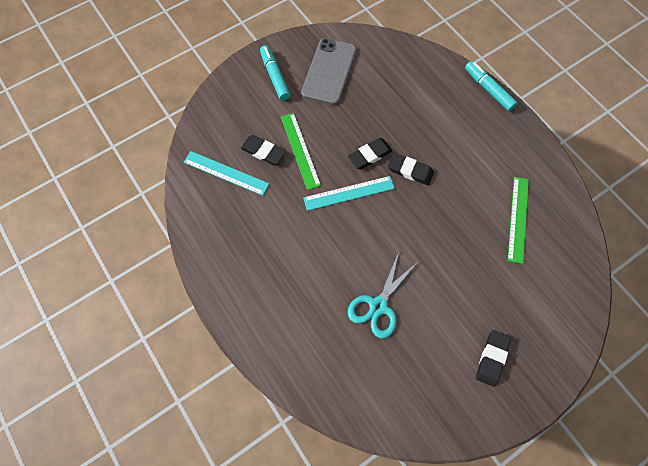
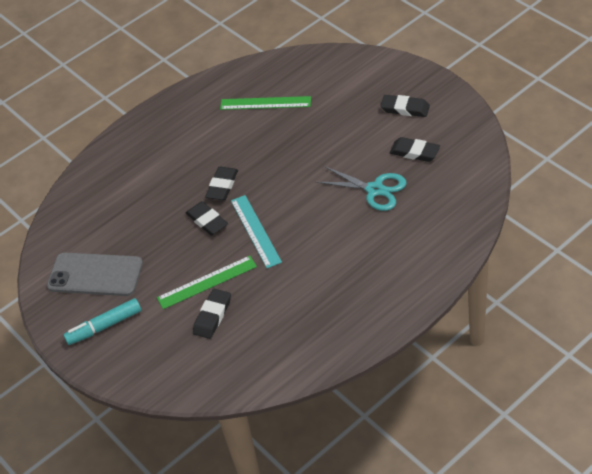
camera: 90 degrees left, 20 degrees down
(226, 173) = (244, 345): turquoise ruler -> none
(423, 355) = (414, 152): none -> black eraser
(488, 89) = (116, 137): turquoise marker -> none

